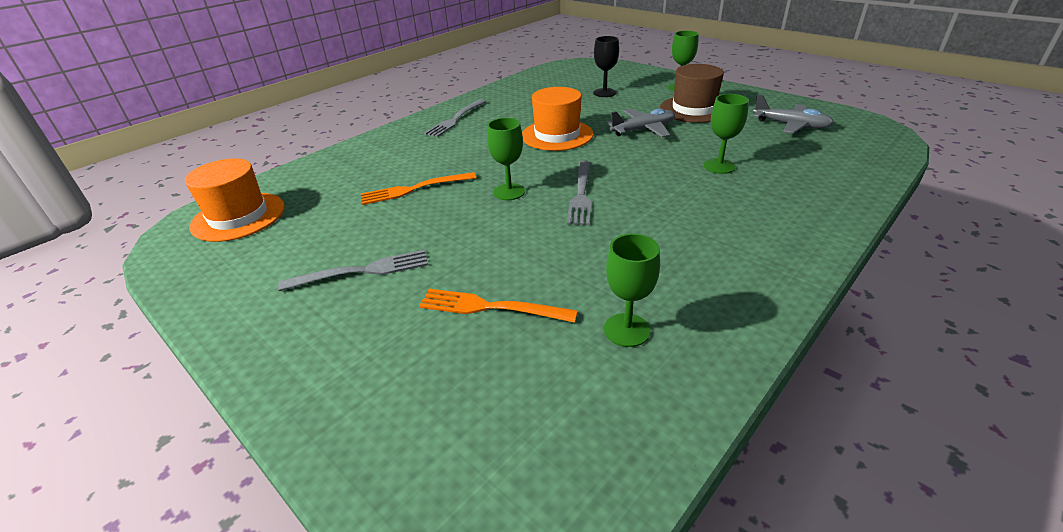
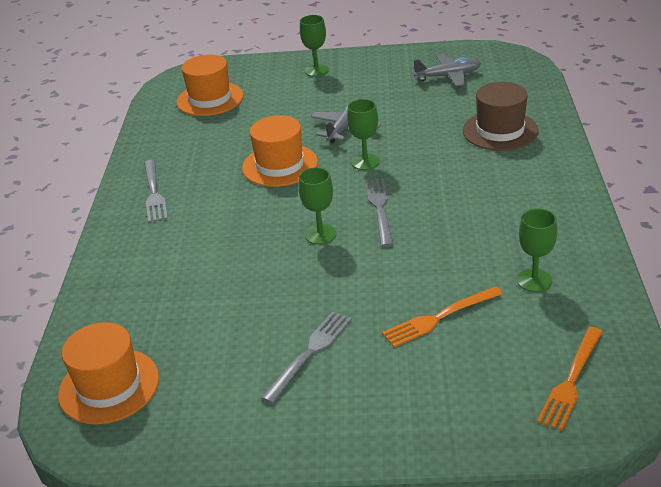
camera: 40 degrees left, 0 degrees up
(413, 189) = (235, 275): orange fork -> orange fork (571, 381)
(577, 81) = (210, 99): none -> orange hat
(581, 195) = (379, 208): grey fork -> grey fork turned 150 degrees counterclockwise
(604, 93) = (257, 103): black goblet -> none
(693, 109) = (358, 90): brown hat -> brown hat (500, 131)
(719, 166) = (443, 136): green goblet -> green goblet (365, 162)

